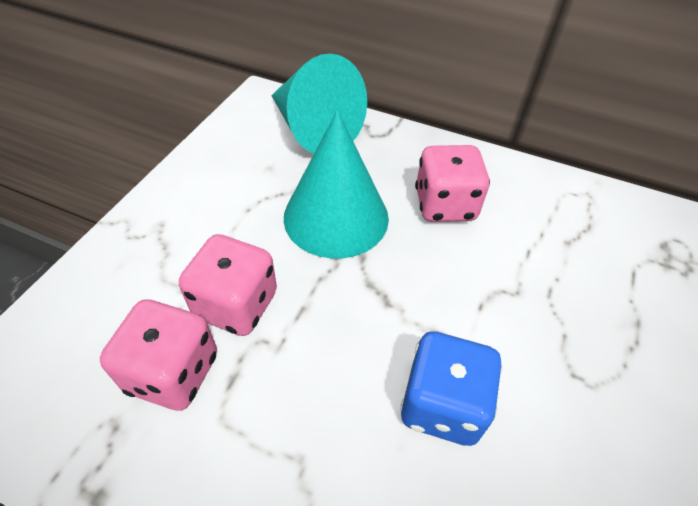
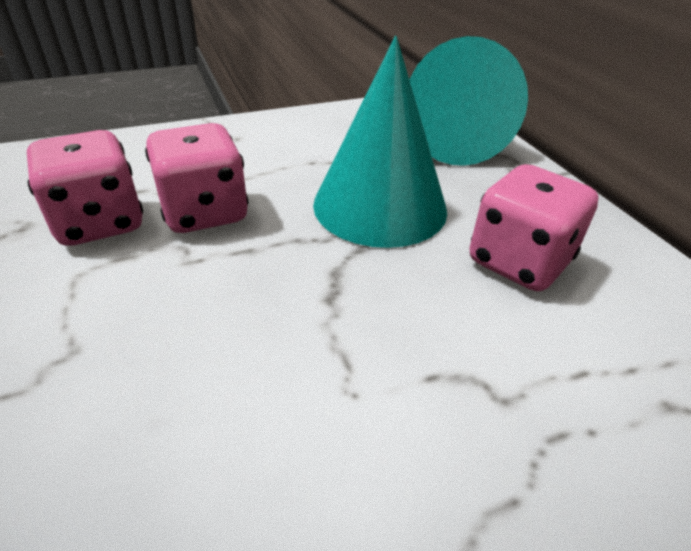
camera: 45 degrees right, 10 degrees down
(442, 404) = (248, 425): blue dice -> none

